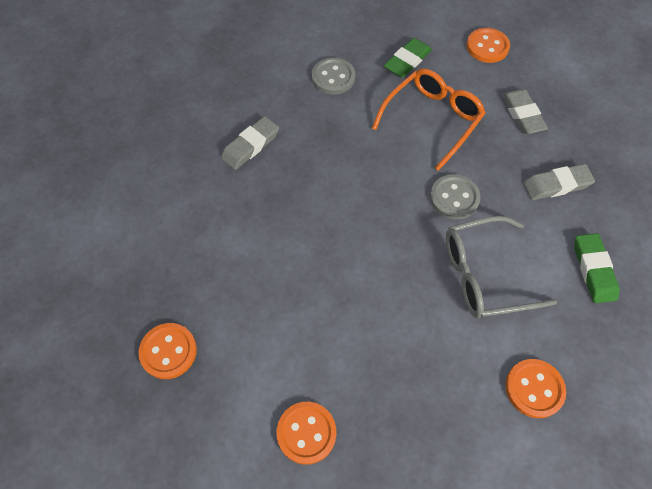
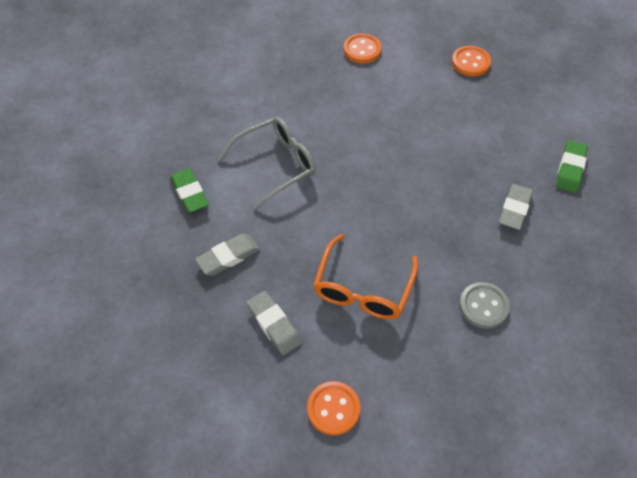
camera: 160 degrees right, 5 degrees down
(407, 61) = (416, 355): green eraser -> green eraser (570, 169)
(454, 198) = (317, 217): grey button -> none
(534, 389) = (226, 107): orange button -> none

